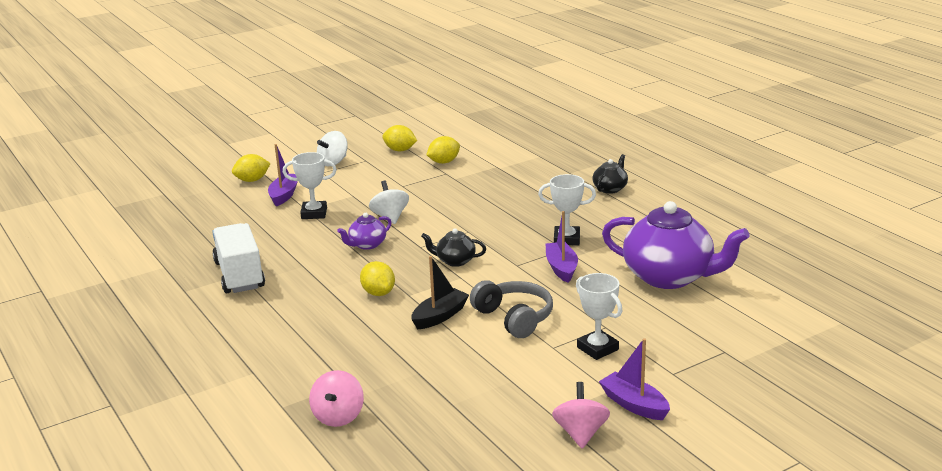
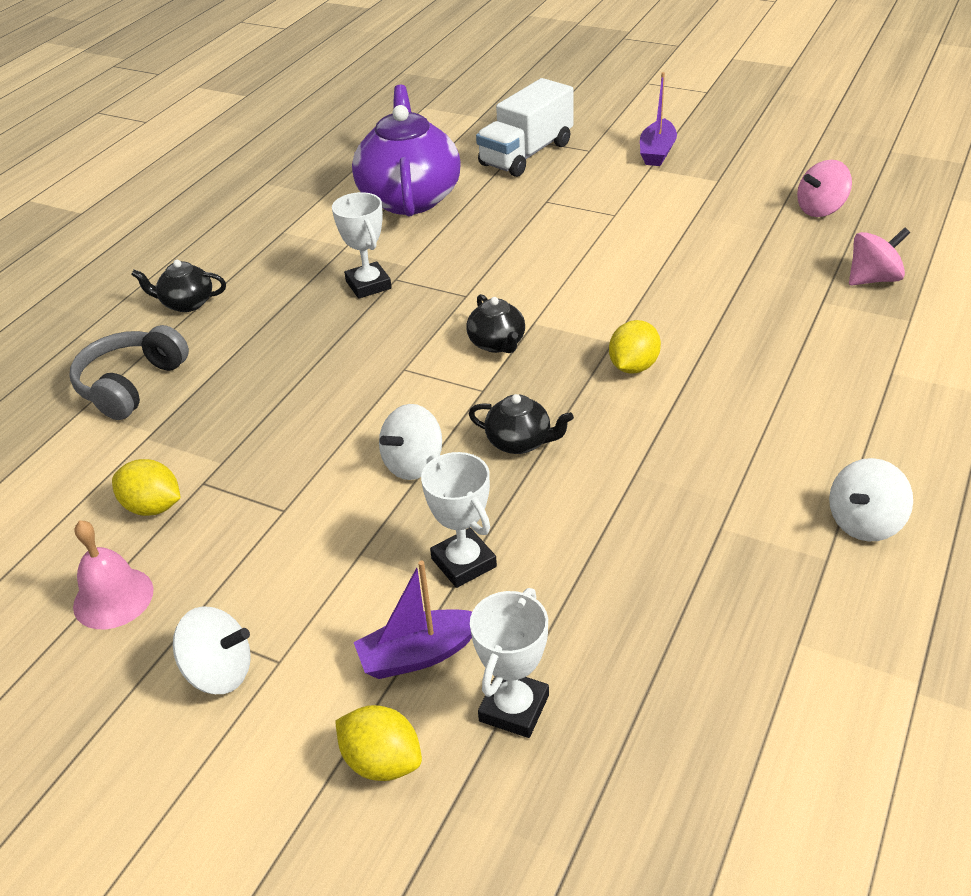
camera: 120 degrees left, 15 degrees up
(184, 309) = (864, 522): none -> white spinning top
(239, 275) = (726, 525): white truck -> white truck (526, 154)
(367, 245) = (520, 442): purple teapot -> black teapot
(400, 150) = (113, 598): yellow lemon -> pink bell
(440, 316) = (634, 299): black boat -> none
(514, 318) = (585, 253): grey headphones -> grey headphones (131, 385)
(561, 268) = (447, 263): purple boat -> none
(580, 433) = (726, 161): pink spinning top -> pink spinning top (820, 209)
(597, 348) = (590, 192): white trophy -> white trophy (514, 708)

